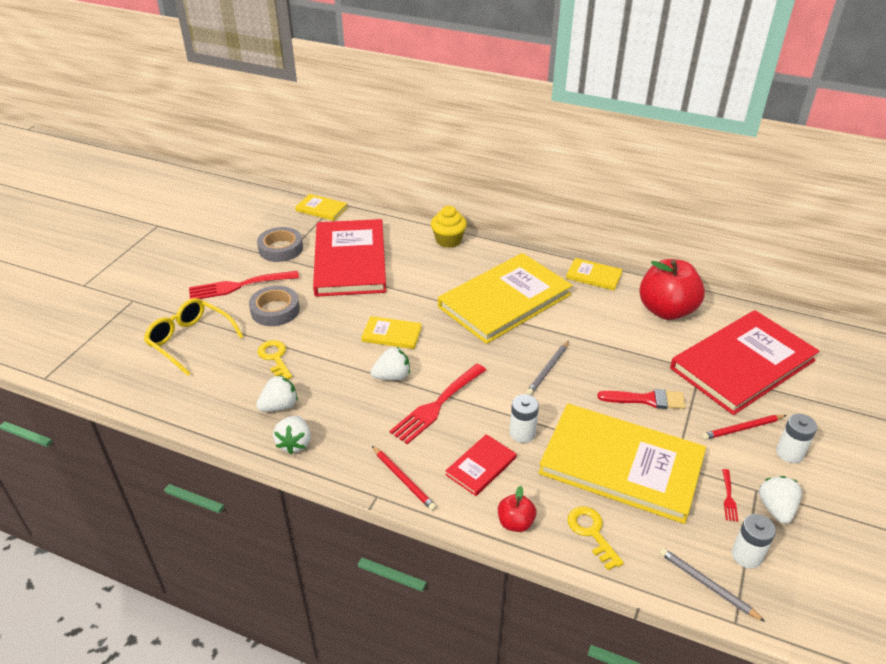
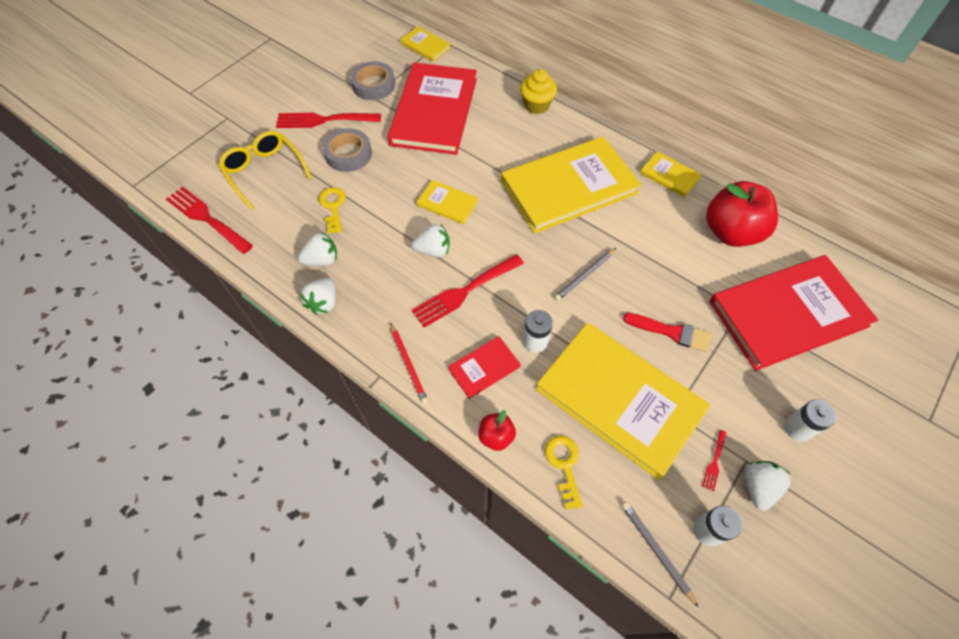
camera: 15 degrees right, 20 degrees up
(139, 392) = (206, 218): none -> red fork
(742, 429) = (758, 388): red pencil -> none

